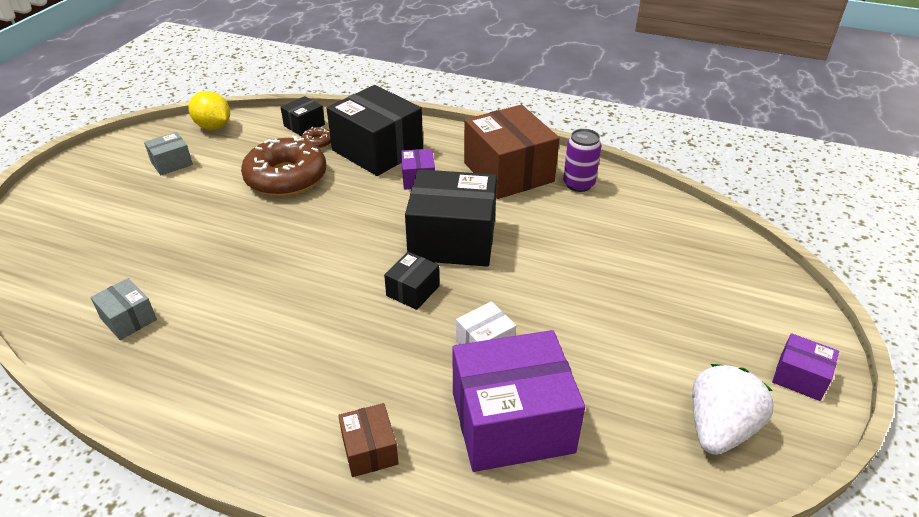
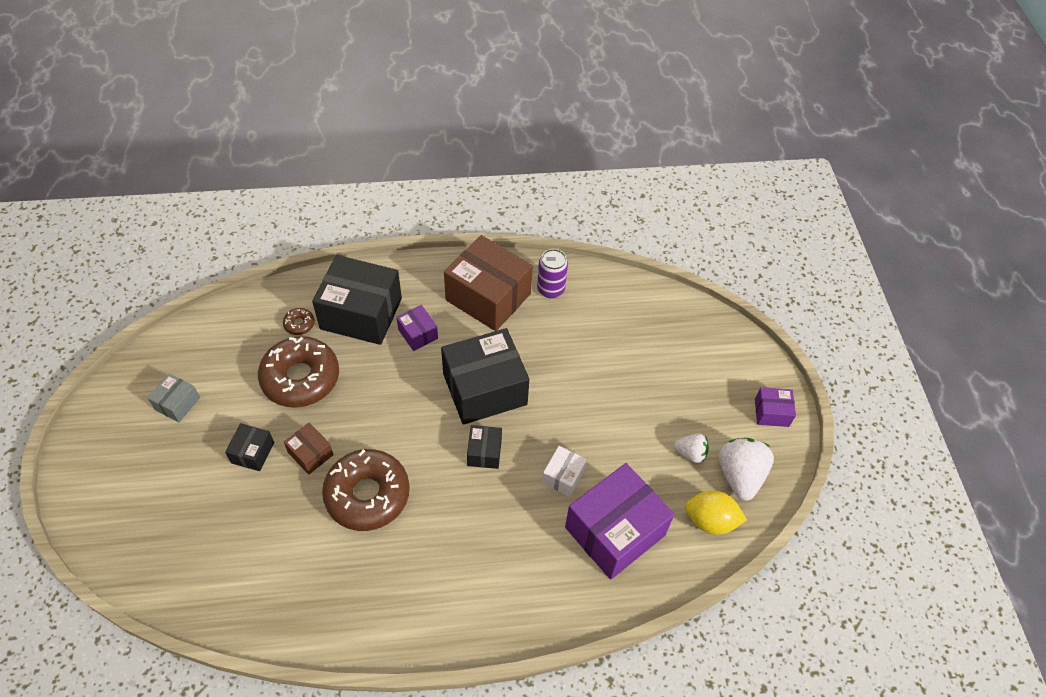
camera: 30 degrees left, 15 degrees up
(128, 319) = (279, 578): grey box -> none
(213, 126) = (182, 342): yellow lemon -> yellow lemon (710, 521)
(268, 283) = (367, 495): none -> brown donut
(304, 125) = (271, 307): black box -> black box (252, 452)
(369, 450) = (536, 596): brown box -> brown box (310, 454)
(661, 379) = (690, 453): none -> white strawberry

